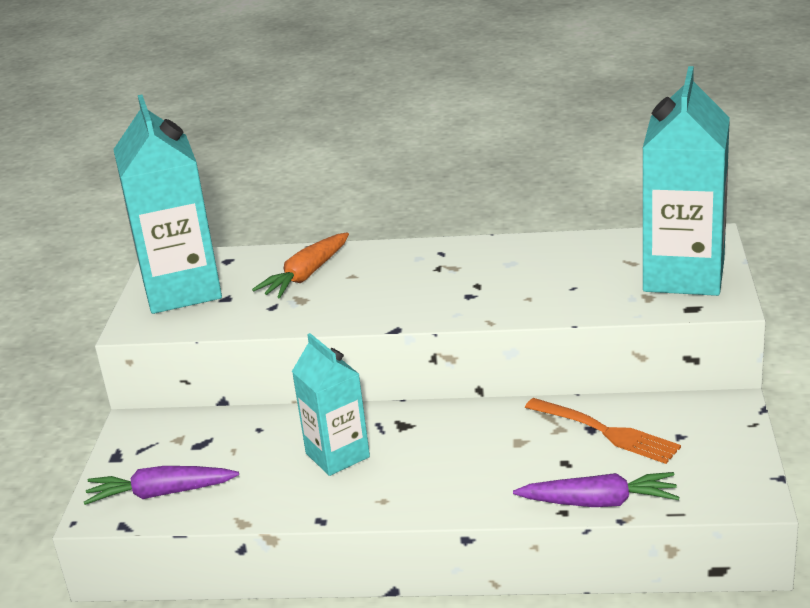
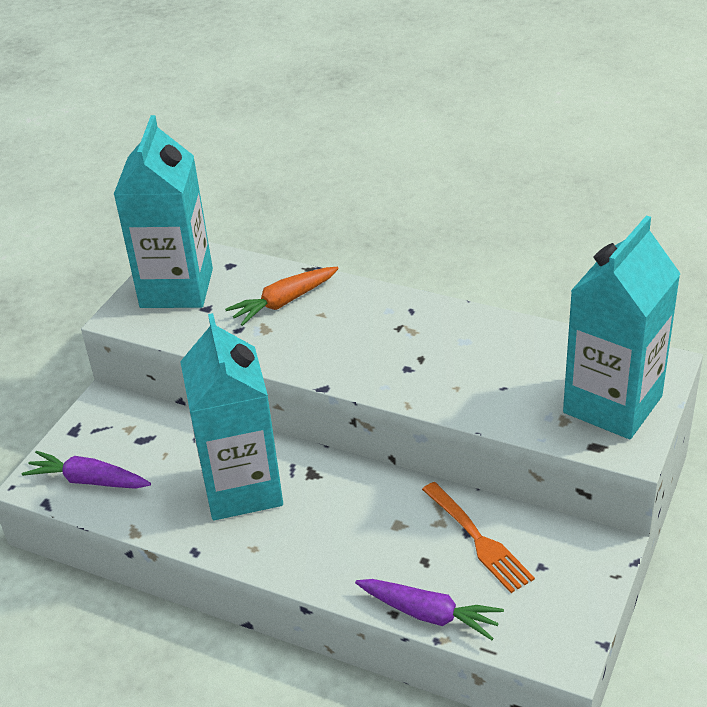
camera: 20 degrees right, 10 degrees up
(337, 455) = (242, 488): turquoise carton -> turquoise carton, size x1.64

